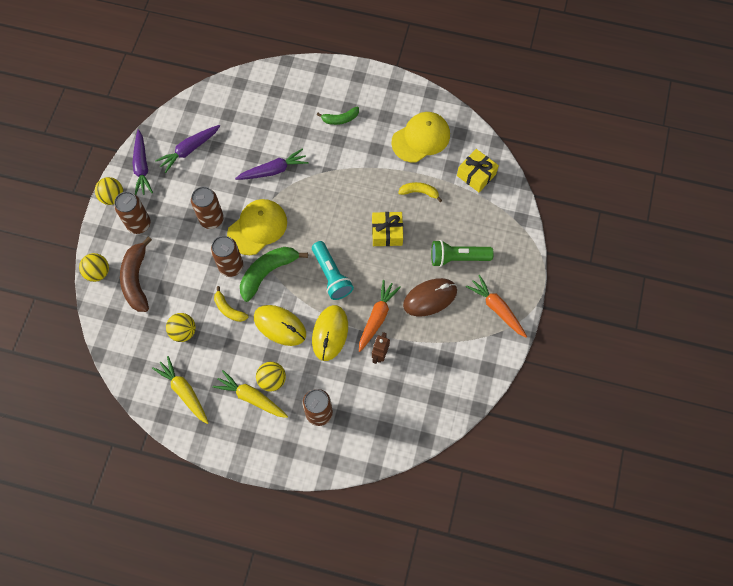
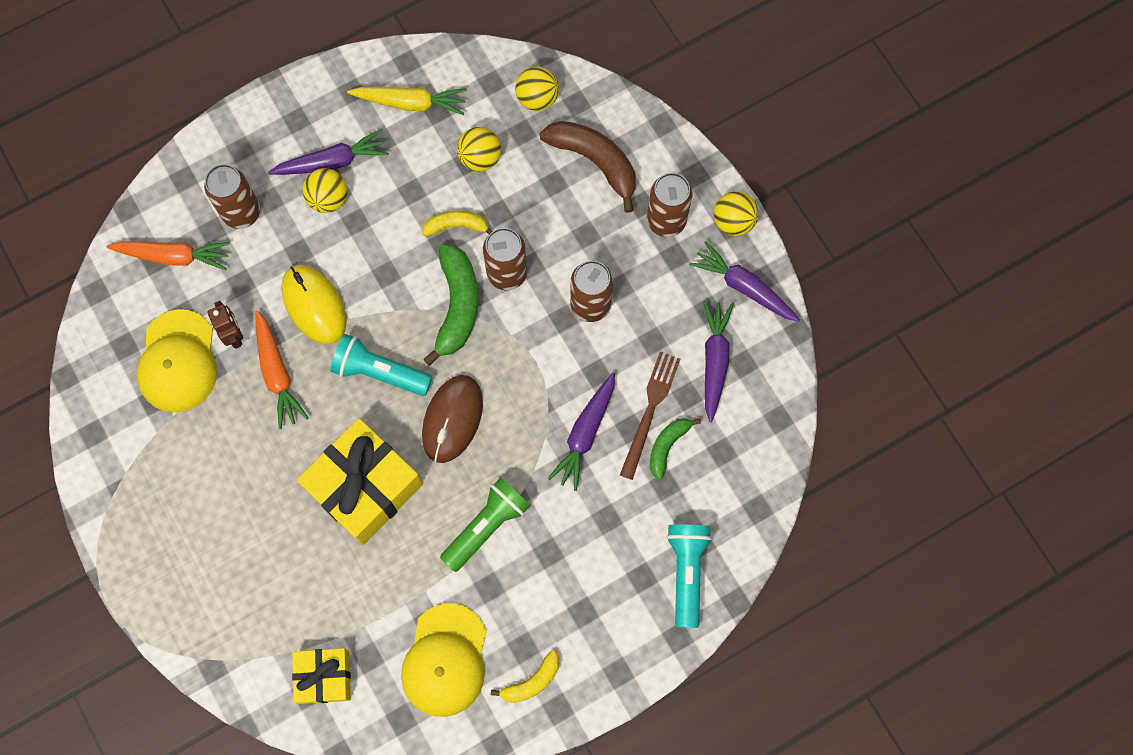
camera: 135 degrees right, 5 degrees up
(98, 272) = (646, 129): yellow ball -> yellow ball (537, 98)
(237, 155) = (650, 410): none -> brown fork
(251, 397) = (332, 162): yellow carrot -> purple carrot
(257, 227) = (526, 345): yellow cap -> yellow cap (178, 361)
(280, 326) = (380, 261): yellow mouse -> none
(292, 86) = (686, 572): none -> turquoise flashlight
(340, 119) = (577, 585): green banana -> green banana (667, 446)
(387, 233) = (364, 487): yellow gift -> yellow gift, size x1.71
(419, 192) = (375, 580): yellow banana -> yellow banana (532, 681)
(430, 298) = (235, 454): brown mouse -> brown mouse (452, 419)
(457, 257) = (247, 537): green flashlight -> green flashlight (487, 526)
(497, 308) = (142, 517): orange carrot -> orange carrot (174, 256)

